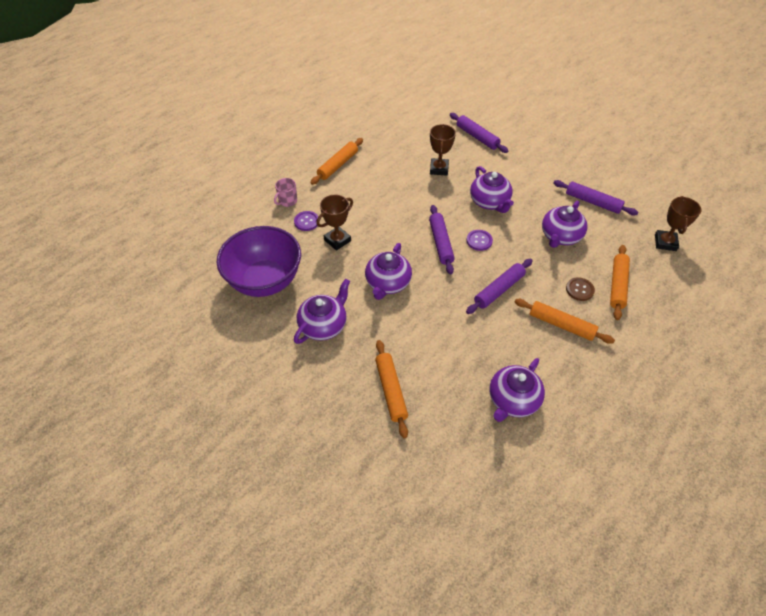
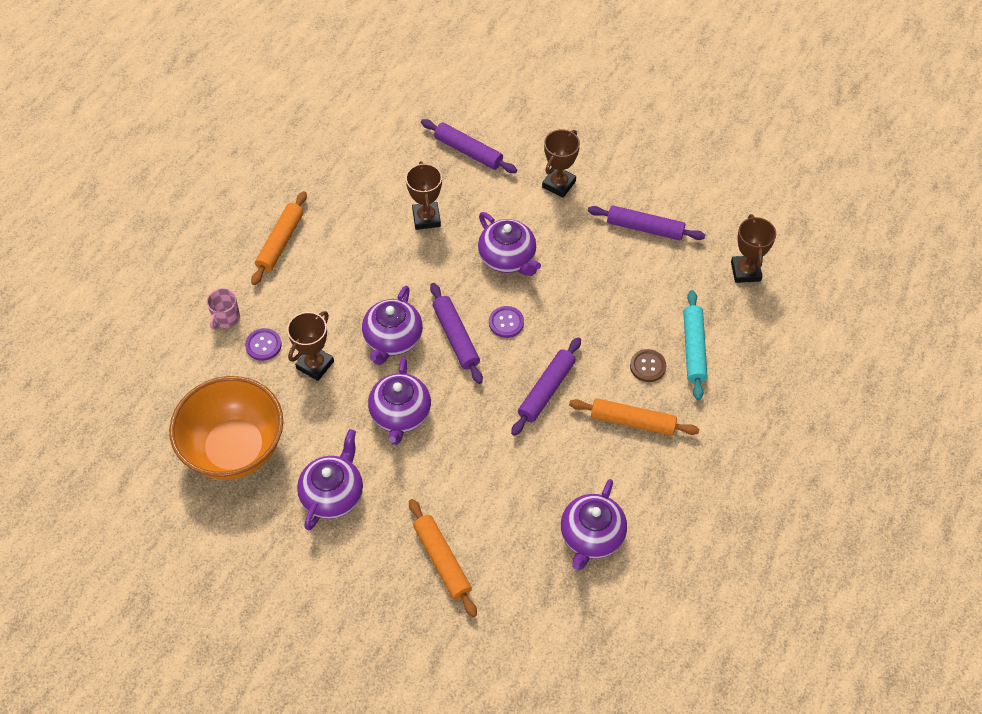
camera: 15 degrees left, 5 degrees up
(265, 281) = (235, 449): purple bowl -> orange bowl
(535, 166) = (559, 184): none -> brown trophy
(560, 236) = (610, 292): purple teapot -> purple teapot (392, 339)
(617, 285) = (693, 349): orange rolling pin -> turquoise rolling pin

